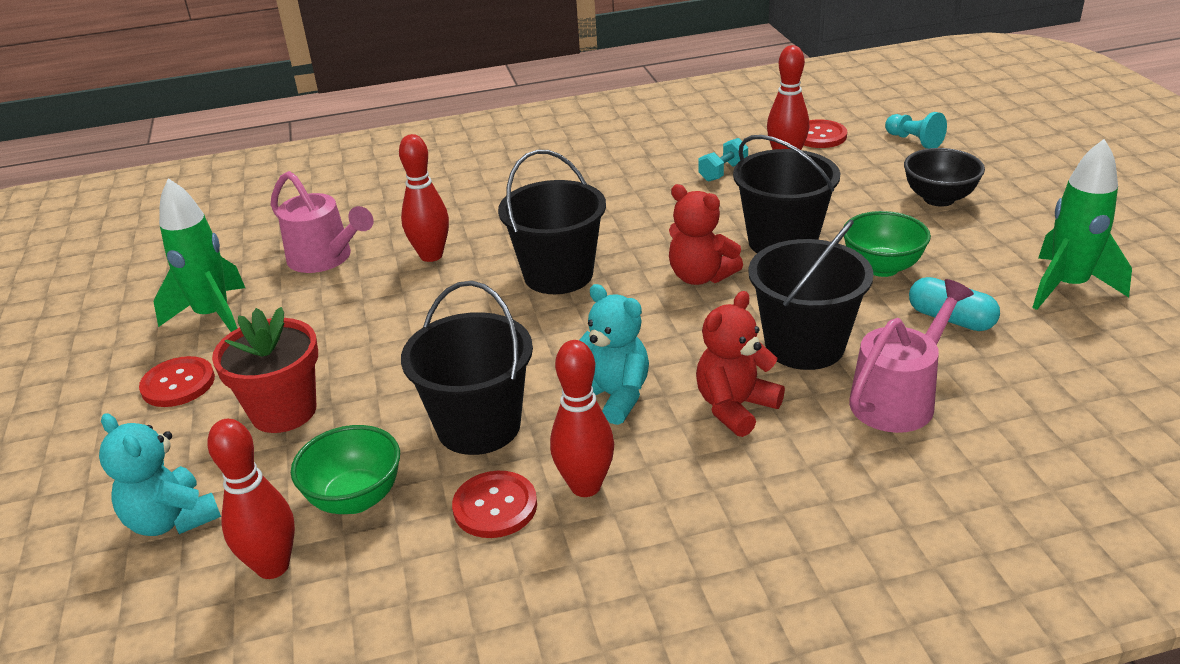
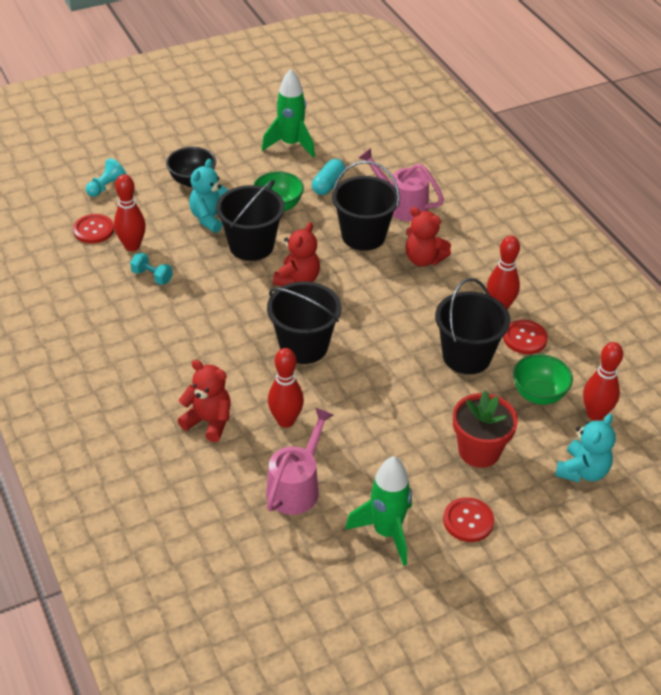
camera: 105 degrees left, 10 degrees up
(457, 206) = (208, 422): none -> red teddy bear
(613, 396) = (426, 305): turquoise teddy bear -> turquoise teddy bear (211, 218)

